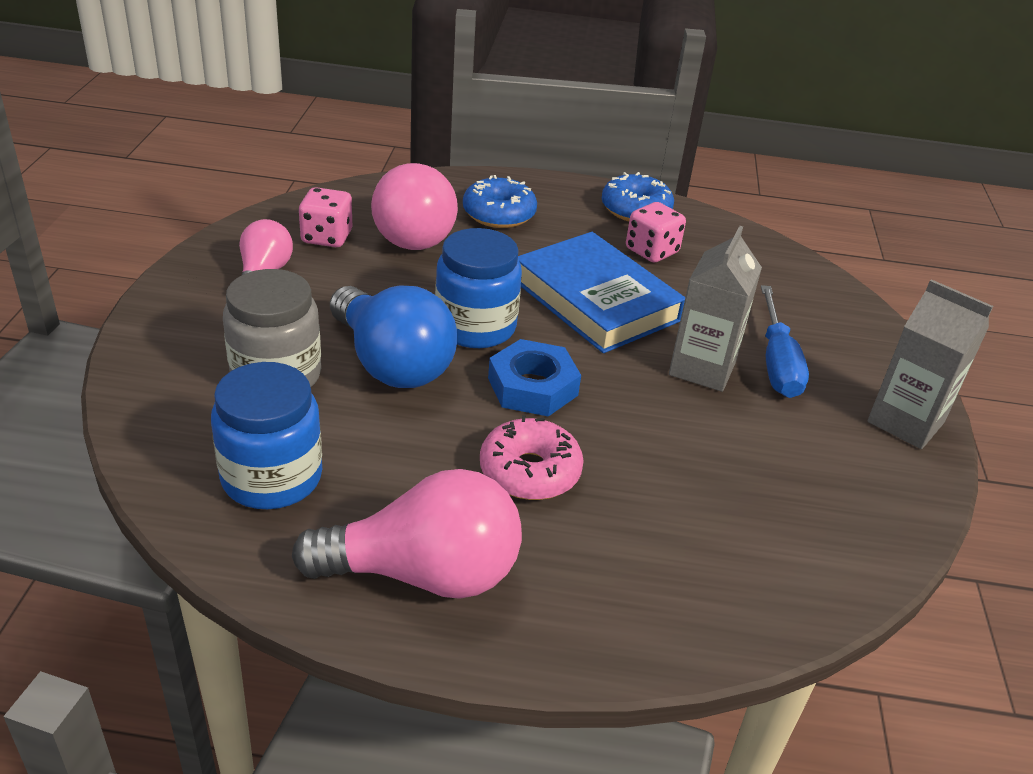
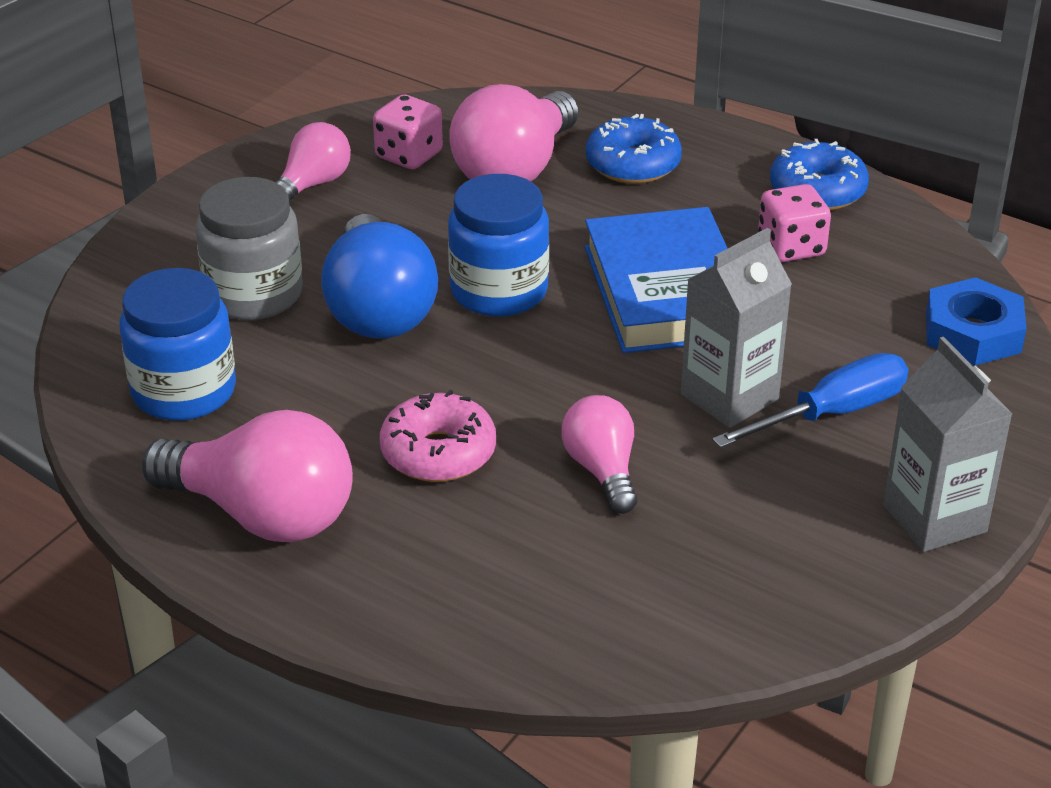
camera: 30 degrees right, 0 degrees up
(533, 386) = (511, 369): blue nut -> blue nut (973, 332)
(663, 450) = (602, 470): none -> pink light bulb
(777, 363) = (831, 413): blue screwdriver -> blue screwdriver turned 150 degrees counterclockwise

